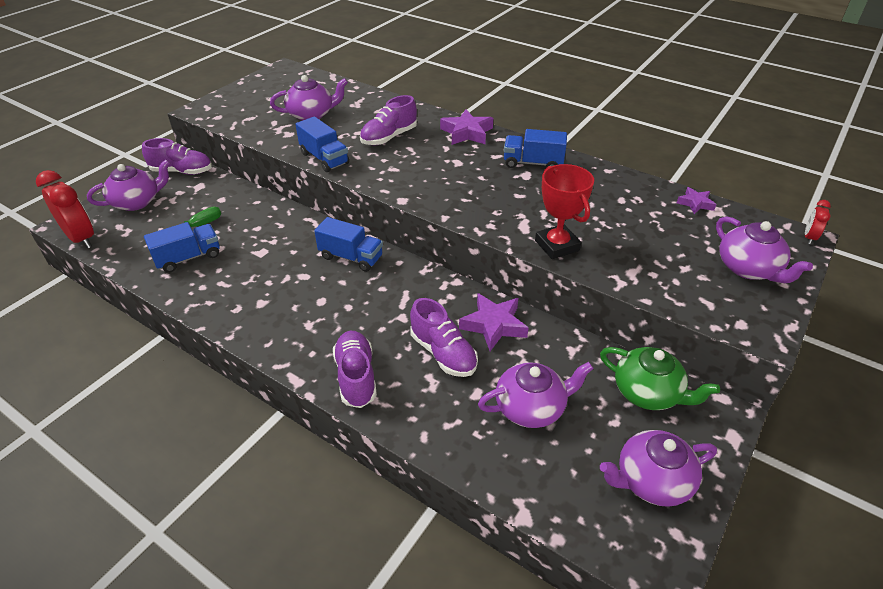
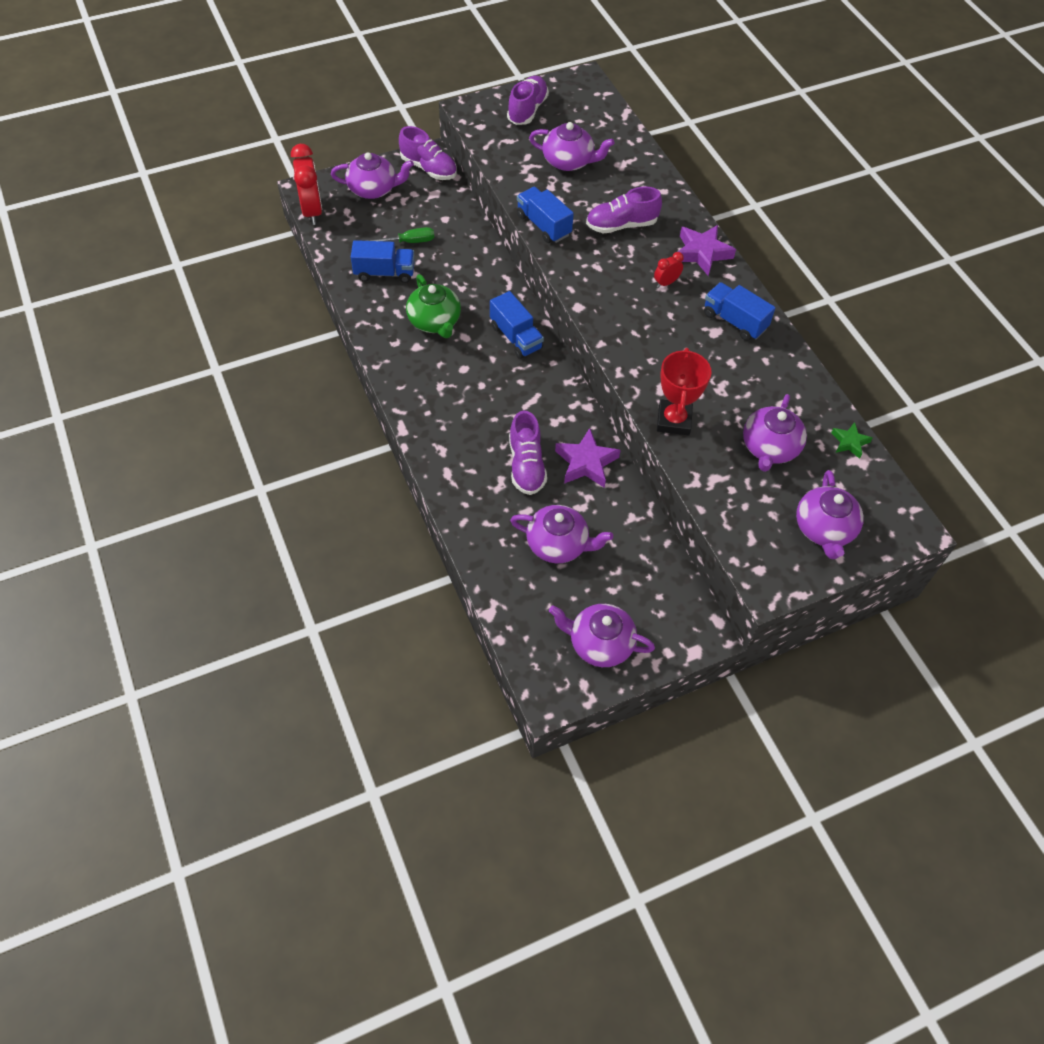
camera: 30 degrees right, 15 degrees up
(324, 158) = (543, 225): blue truck -> blue truck turned 150 degrees clockwise
(356, 377) = (447, 450): purple shoe -> purple shoe (527, 110)
(647, 232) = (769, 448): none -> purple teapot
(648, 393) = (660, 584): green teapot -> green teapot (434, 321)
(695, 203) = (849, 442): purple star -> green star
(809, 237) = (921, 531): red clock -> red clock (666, 283)

